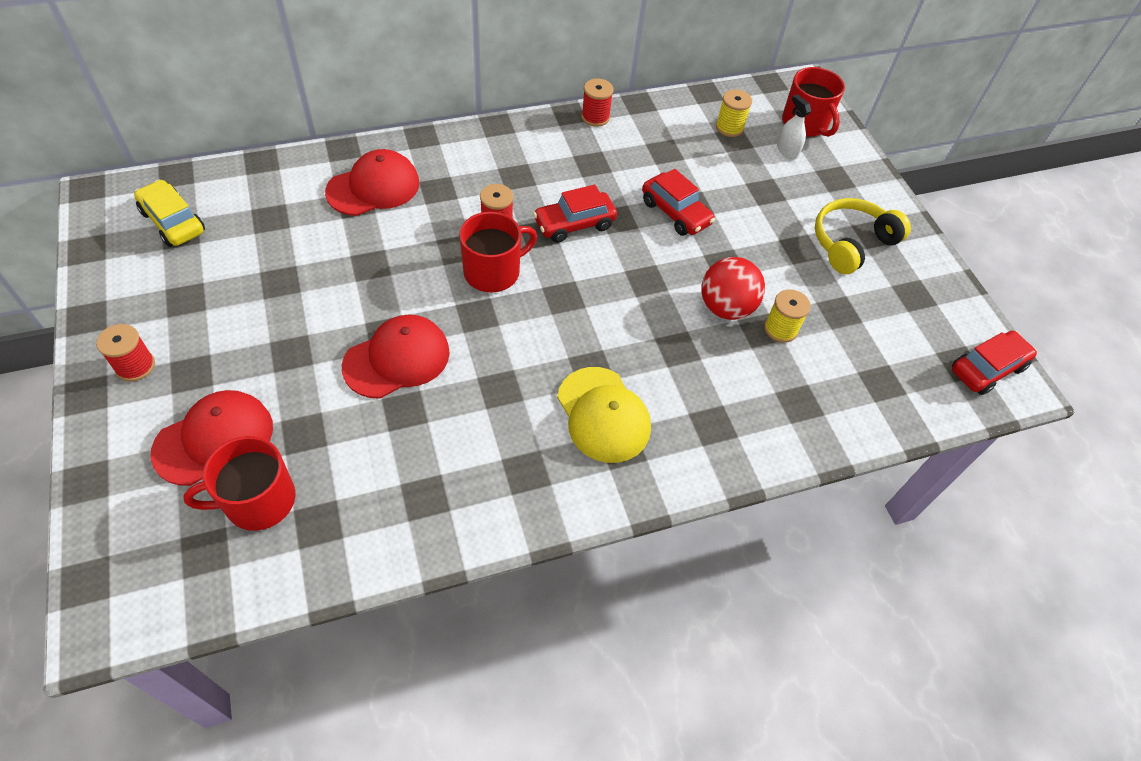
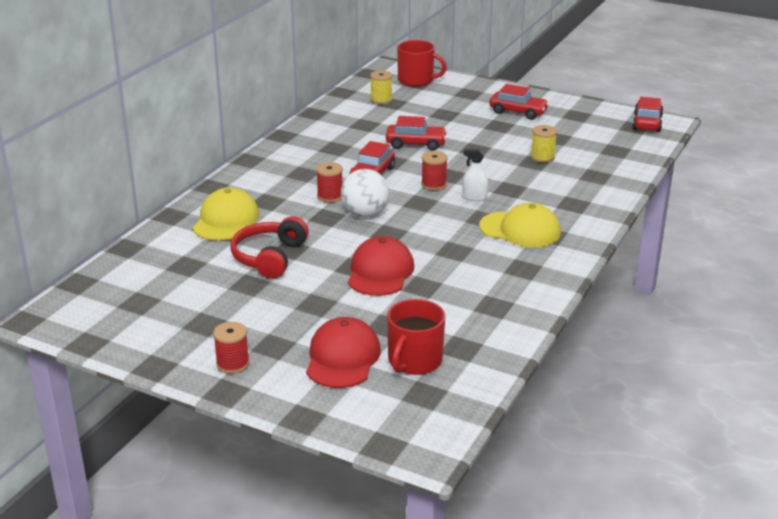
camera: 40 degrees left, 25 degrees down
(173, 222) = (123, 301): yellow car -> none
(340, 261) = (269, 257): none -> red headphones
(373, 187) = (226, 220): red cap -> yellow cap
(493, 271) = (365, 214): red mug -> white ball
(595, 117) = (300, 130): red spool -> red spool (433, 184)
(726, 307) = (504, 163): red ball -> none
(787, 151) = (427, 94): white spray bottle -> white spray bottle (474, 197)
(851, 243) = (518, 112): yellow headphones -> red car

